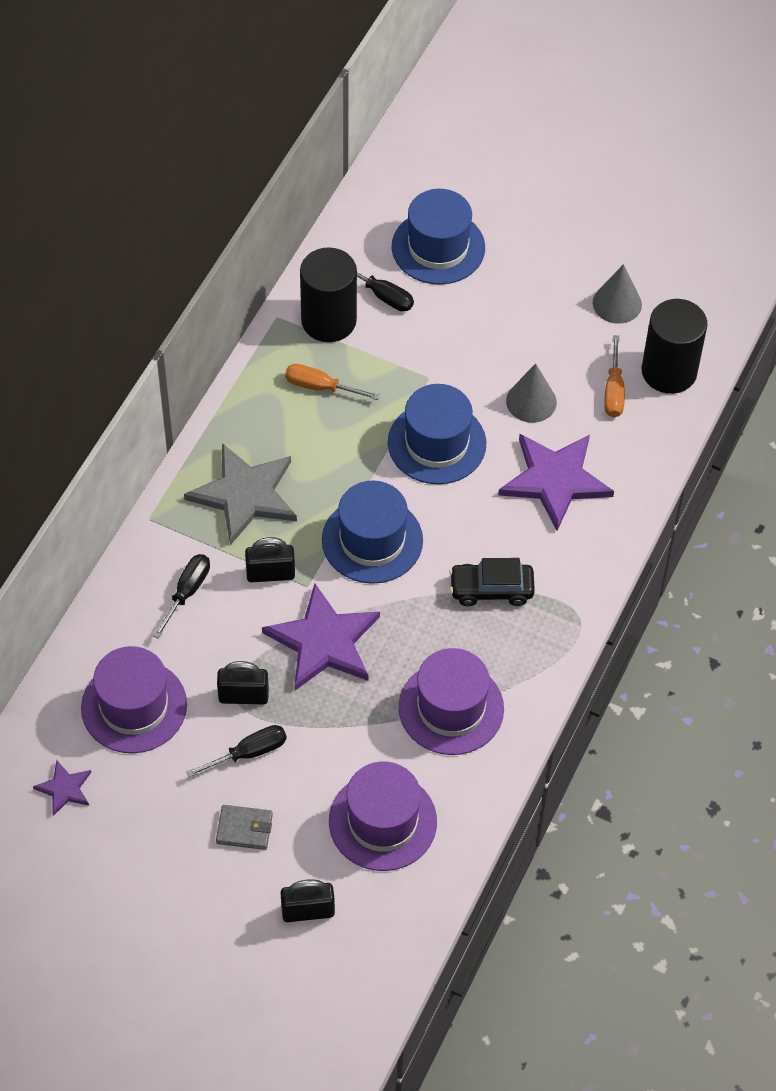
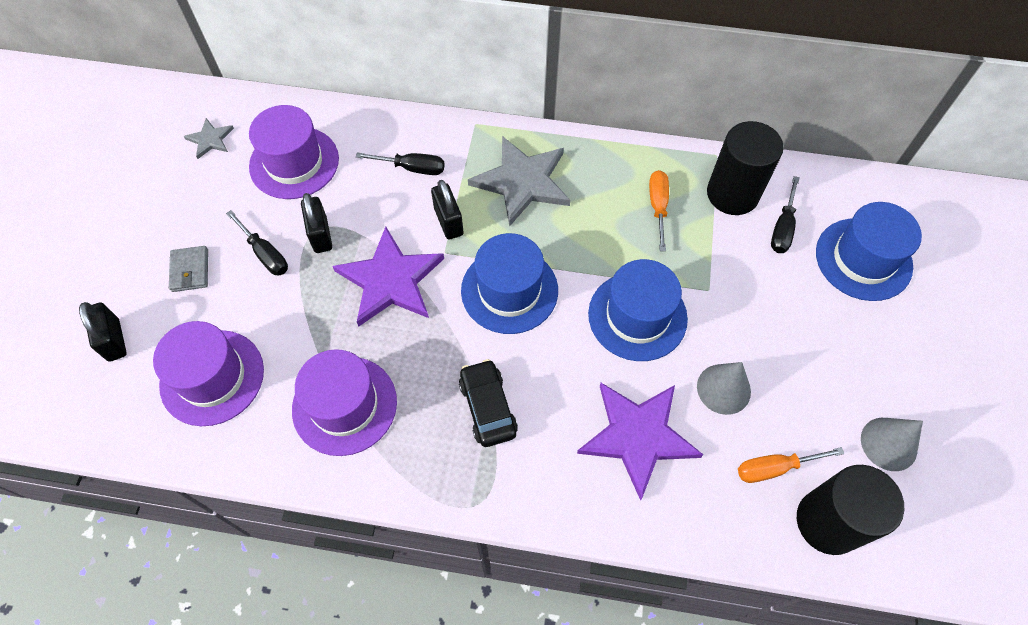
camera: 75 degrees right, 5 degrees up
(64, 788) = (210, 139): purple star -> grey star

